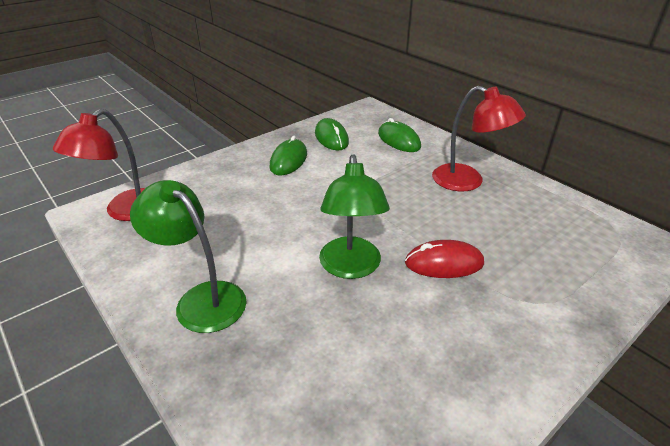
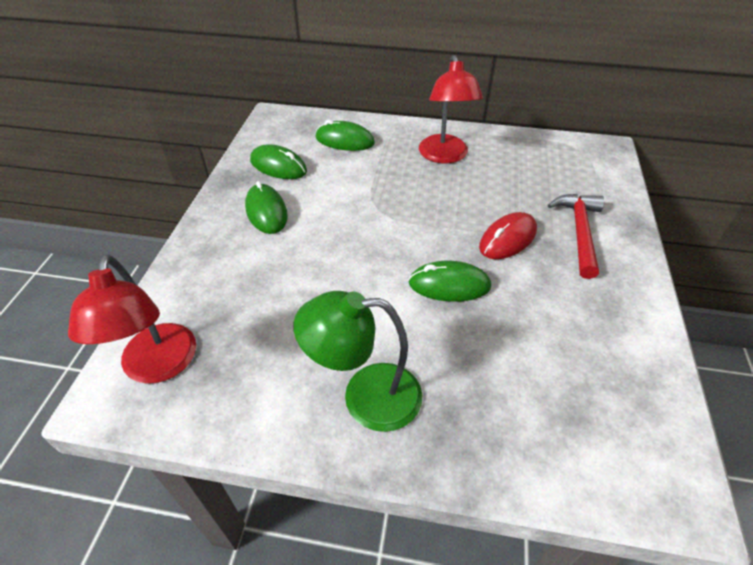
camera: 40 degrees left, 10 degrees up
(350, 267) = (449, 285): green lamp -> green mouse
(467, 181) = (444, 156): red lamp -> red lamp turned 90 degrees clockwise
(524, 294) = (579, 232): none -> red hammer

